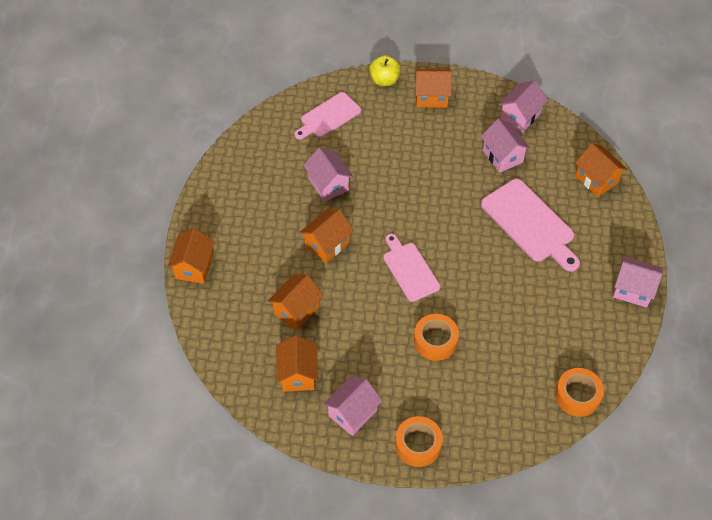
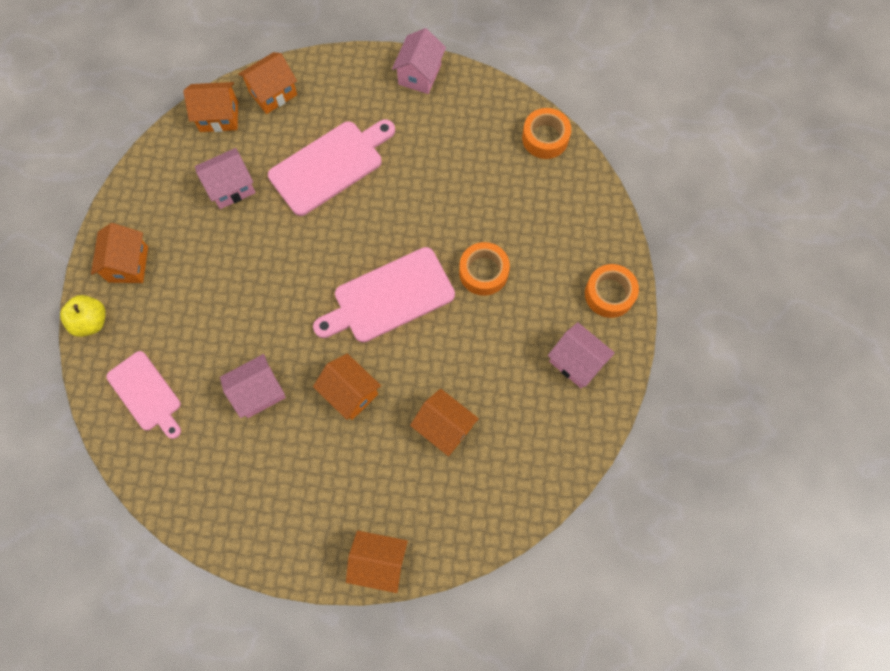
camera: 90 degrees left, 15 degrees up
(298, 374) = (530, 424): orange house -> orange house (219, 117)
(409, 269) = (389, 297): pink cutting board -> pink cutting board, size x1.51
(520, 116) = (172, 164): pink house -> none

